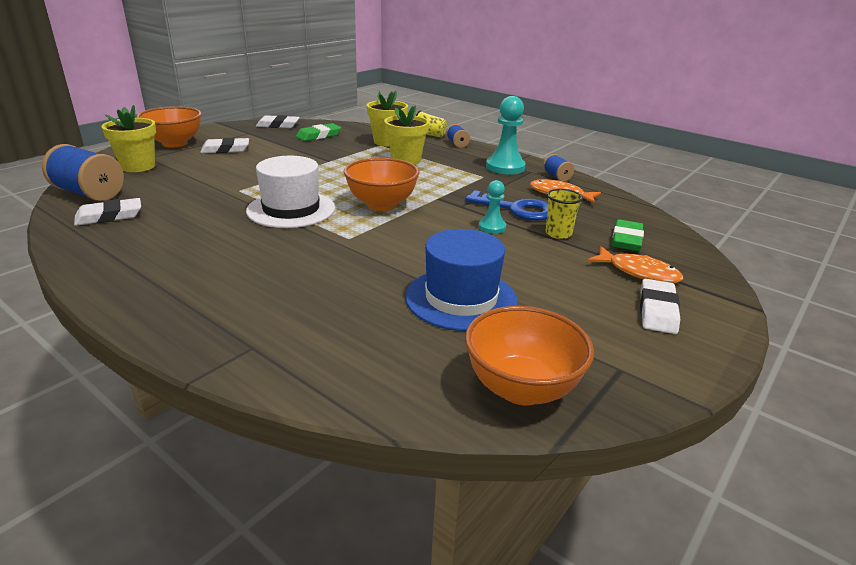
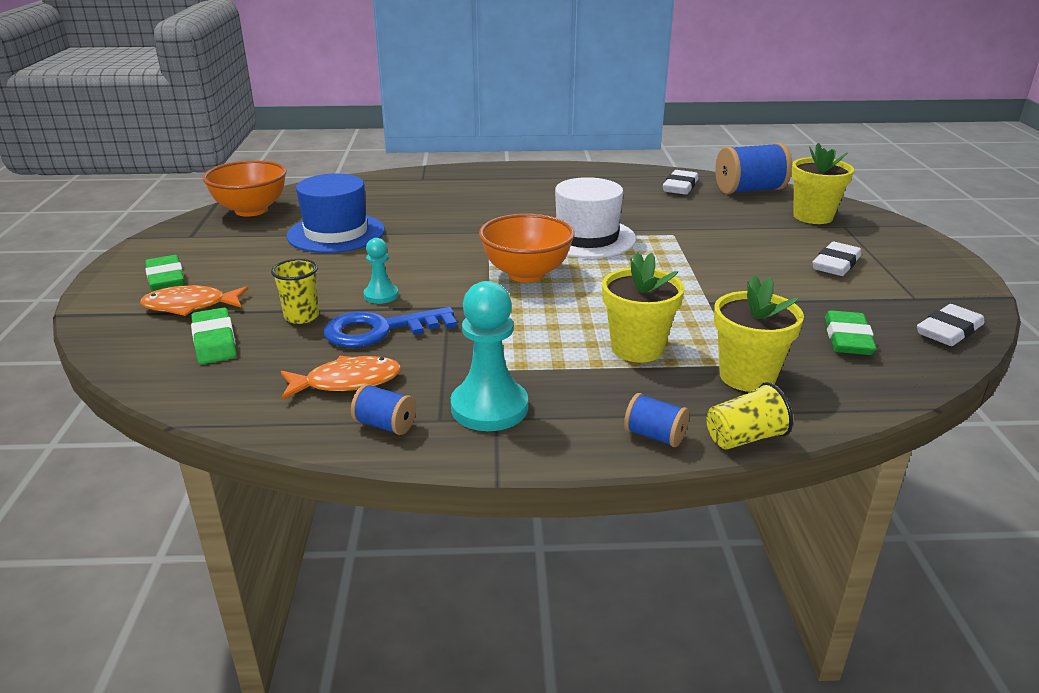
camera: 140 degrees right, 0 degrees up
(174, 143) = (896, 248): orange bowl -> none
(657, 310) = (166, 278): white eraser -> green eraser

